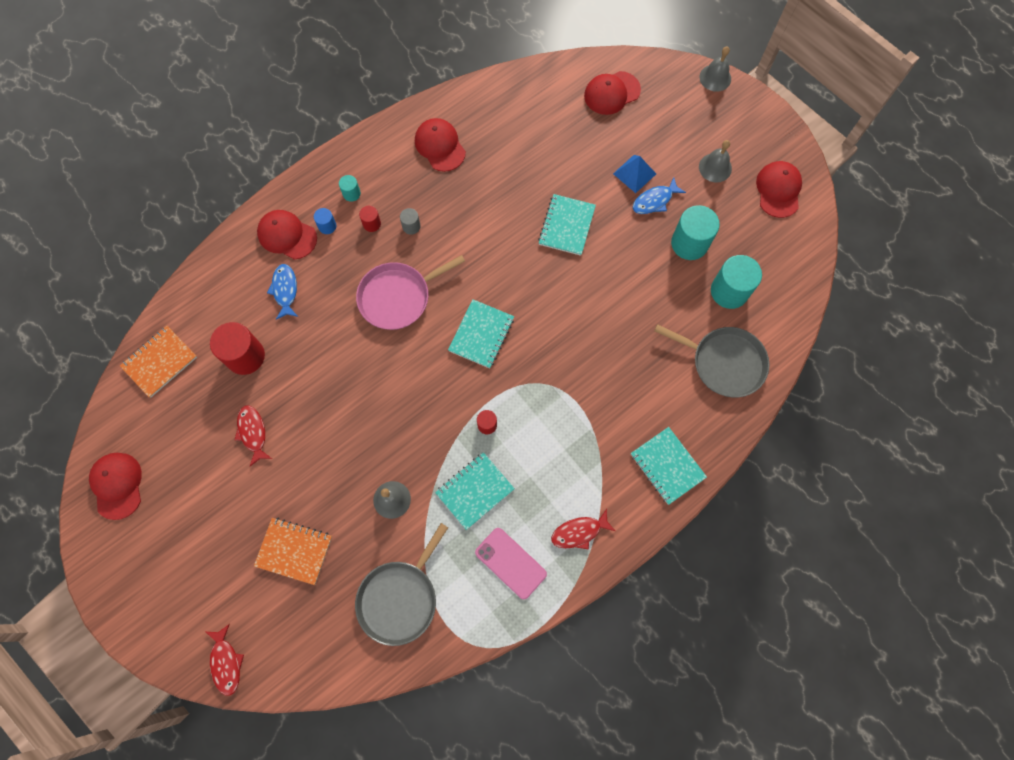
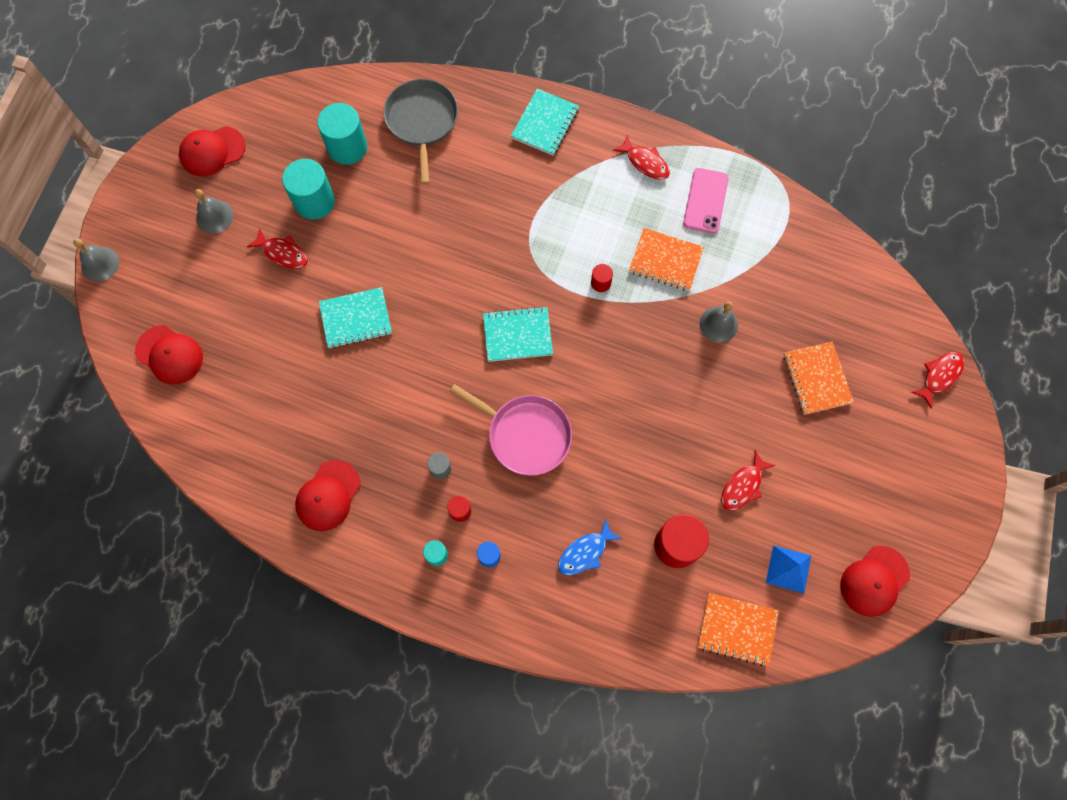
camera: 120 degrees left, 0 degrees up
(287, 235) = (524, 592): red cap -> none
(400, 598) = (792, 269): grey pan -> none
(475, 491) = (665, 260): turquoise notebook -> orange notebook
(634, 173) = (260, 286): blue pyramid -> blue pyramid (788, 569)
(654, 200) = (283, 253): blue fish -> red fish

